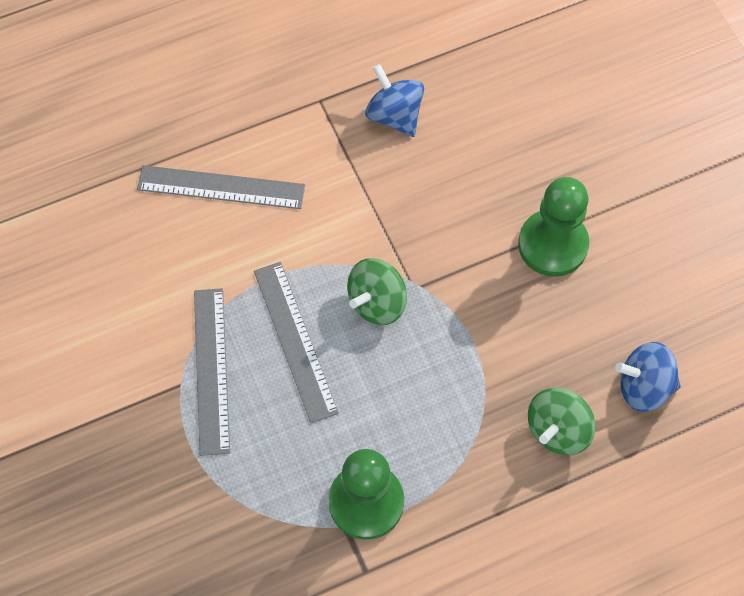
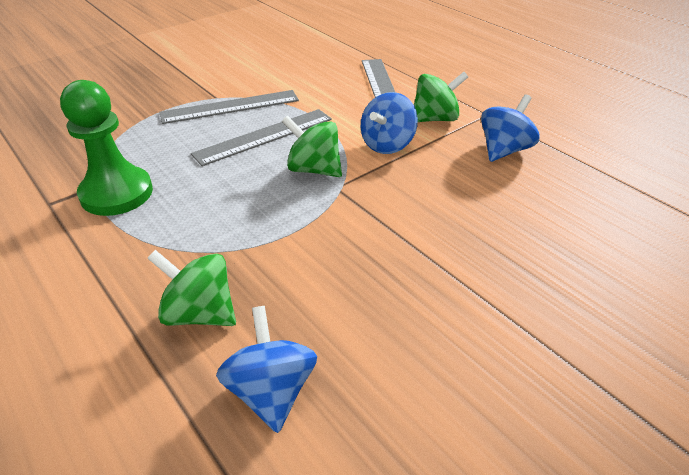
camera: 75 degrees right, 25 degrees down
(313, 155) = (435, 119): none -> green spinning top
(351, 219) = (387, 145): none -> blue spinning top
(552, 244) = (431, 273): green pawn -> none

